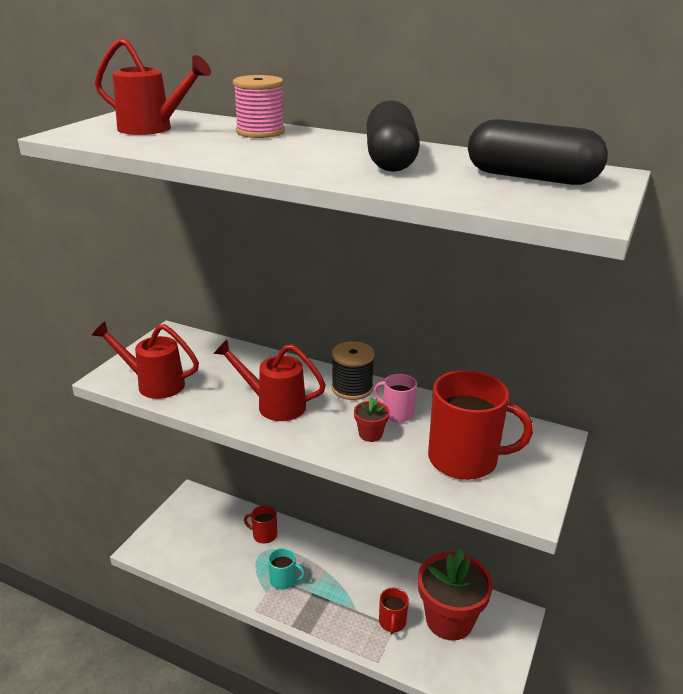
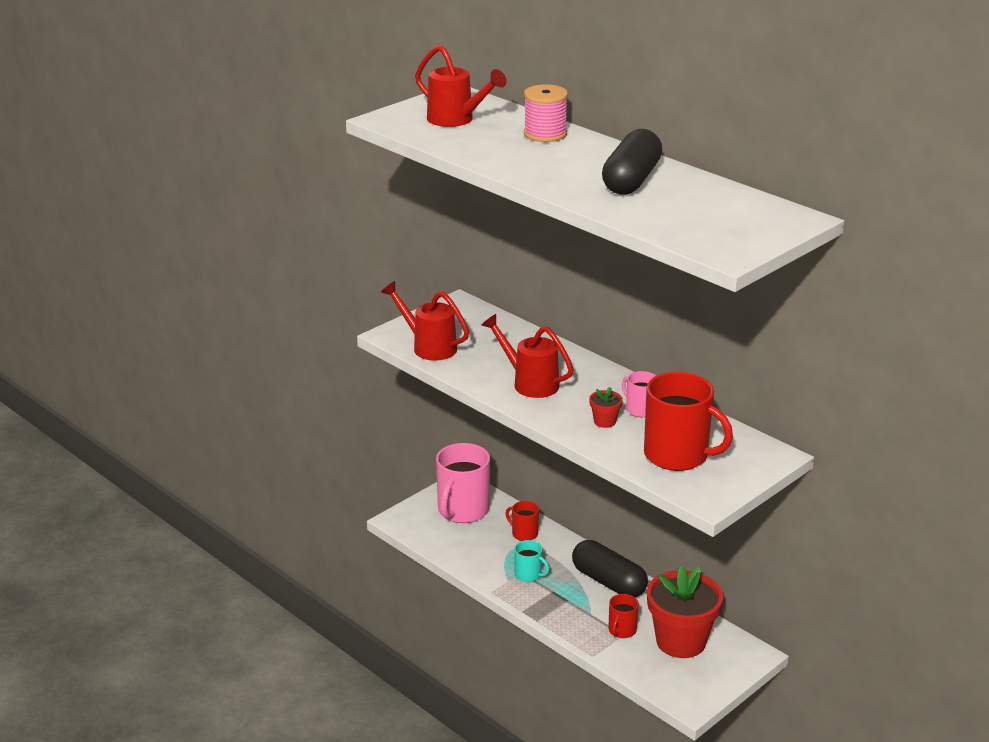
camera: 20 degrees right, 0 degrees up
(200, 523) = (462, 510): none -> pink mug
(352, 388) = (610, 381): black spool -> none
(531, 178) = (728, 214): black capsule -> black capsule (608, 582)

